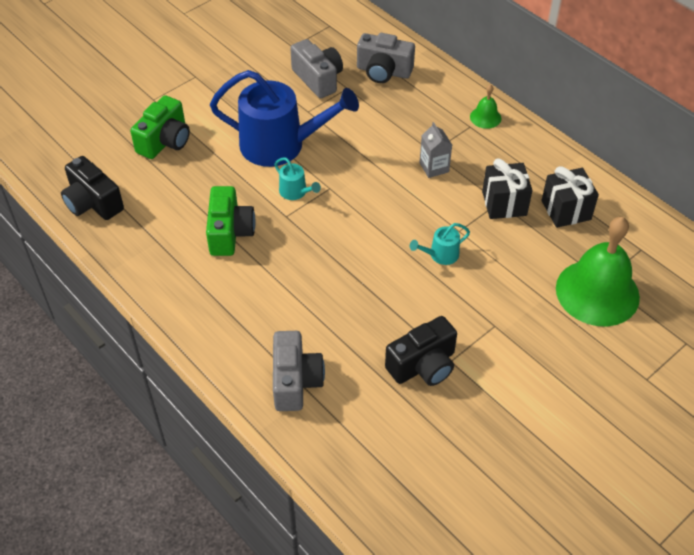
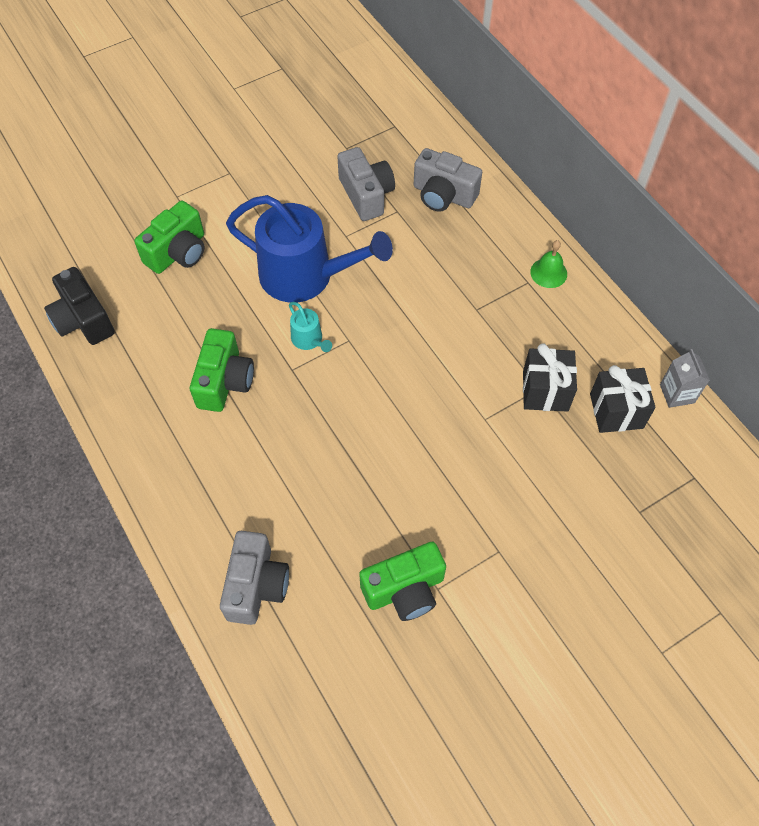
camera: 10 degrees right, 10 degrees up
(423, 365) = (405, 589): black camera -> green camera
(434, 167) = (474, 331): grey carton -> grey carton (677, 393)
(440, 255) = (456, 448): turquoise watering can -> none
(597, 292) = (629, 527): green bell -> none

